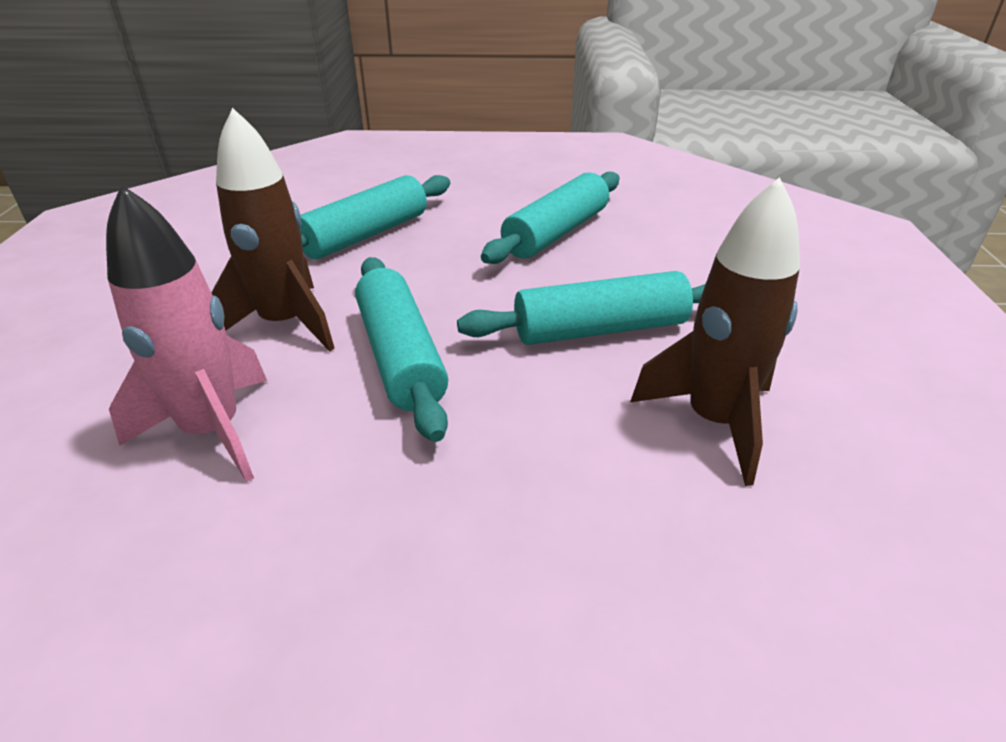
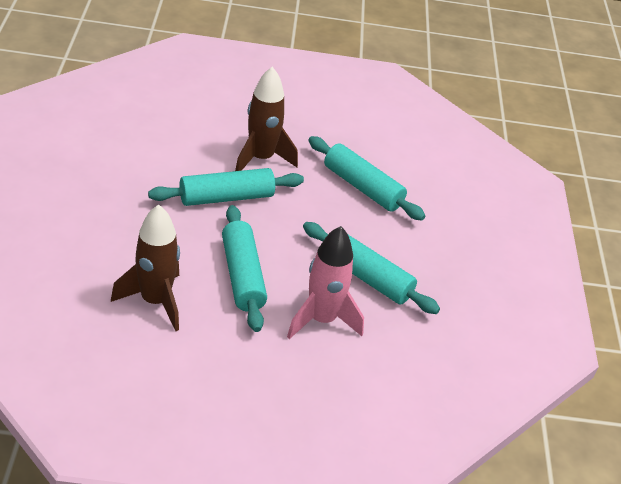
camera: 85 degrees right, 5 degrees up
(213, 431) = (180, 143): pink rocket -> pink rocket (322, 320)

